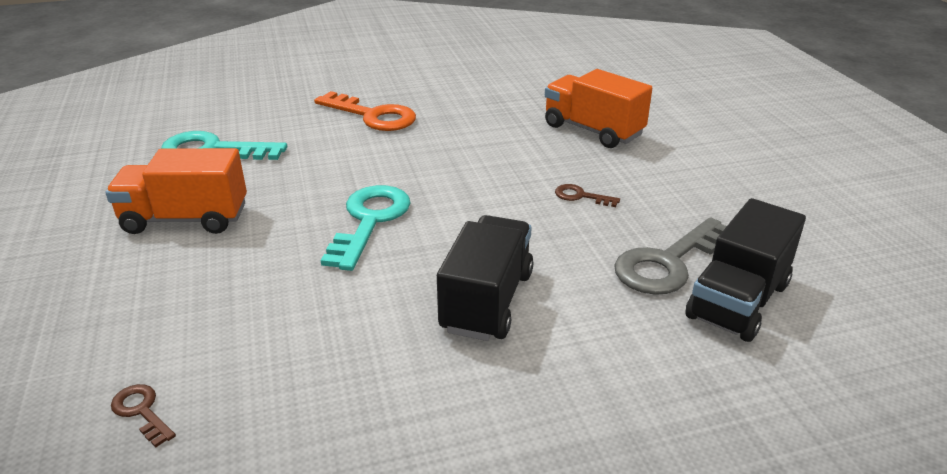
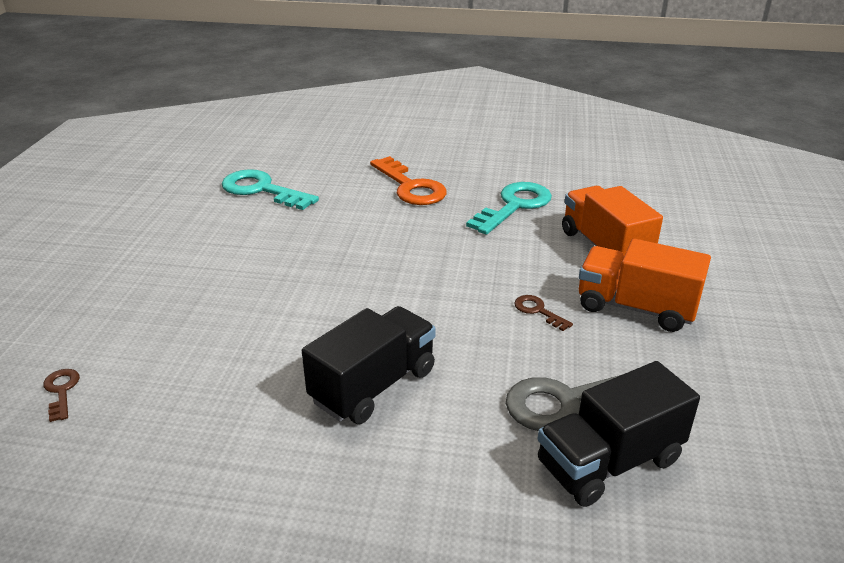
camera: 25 degrees right, 0 degrees up
(185, 219) = (199, 245): orange truck -> orange truck (635, 308)
(369, 221) = (334, 284): turquoise key -> turquoise key (514, 206)

